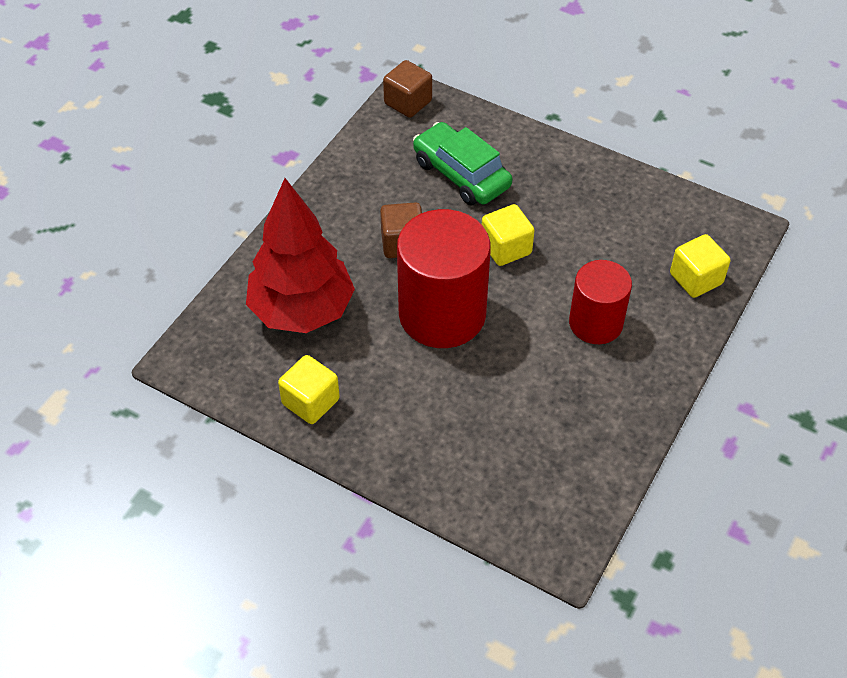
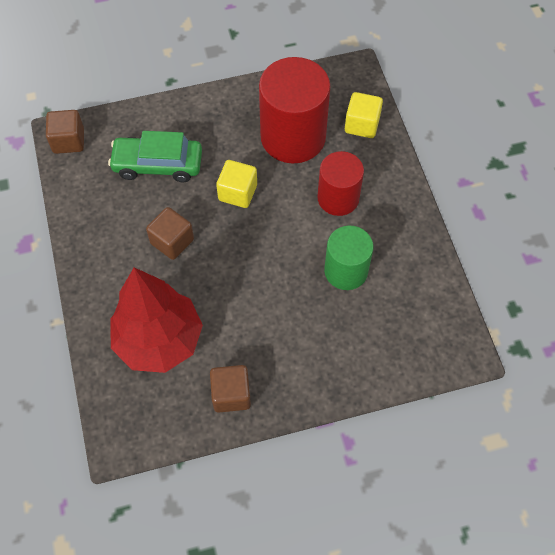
camera: 45 degrees left, 10 degrees up
(310, 401) = (231, 394): yellow cube -> brown cube
(442, 314) = (247, 267): red cylinder -> red cylinder (293, 137)
(530, 388) = (346, 271): none -> green cylinder

